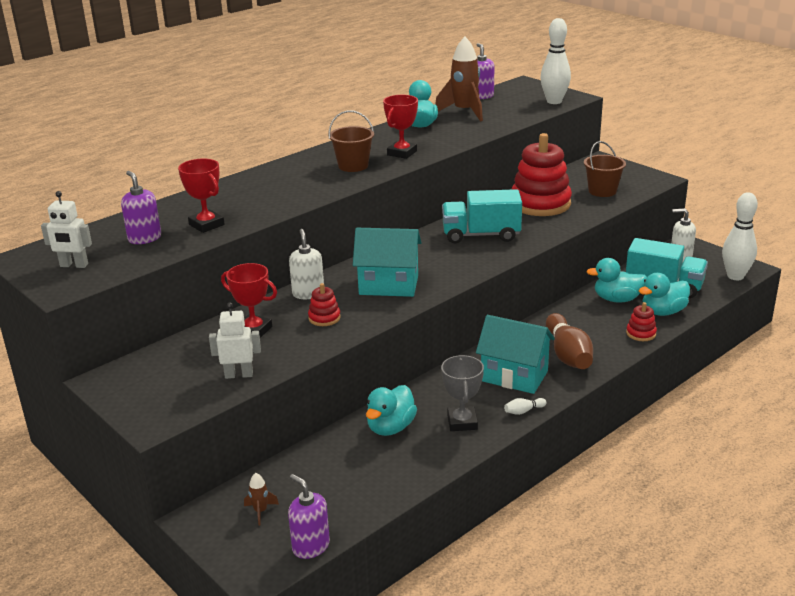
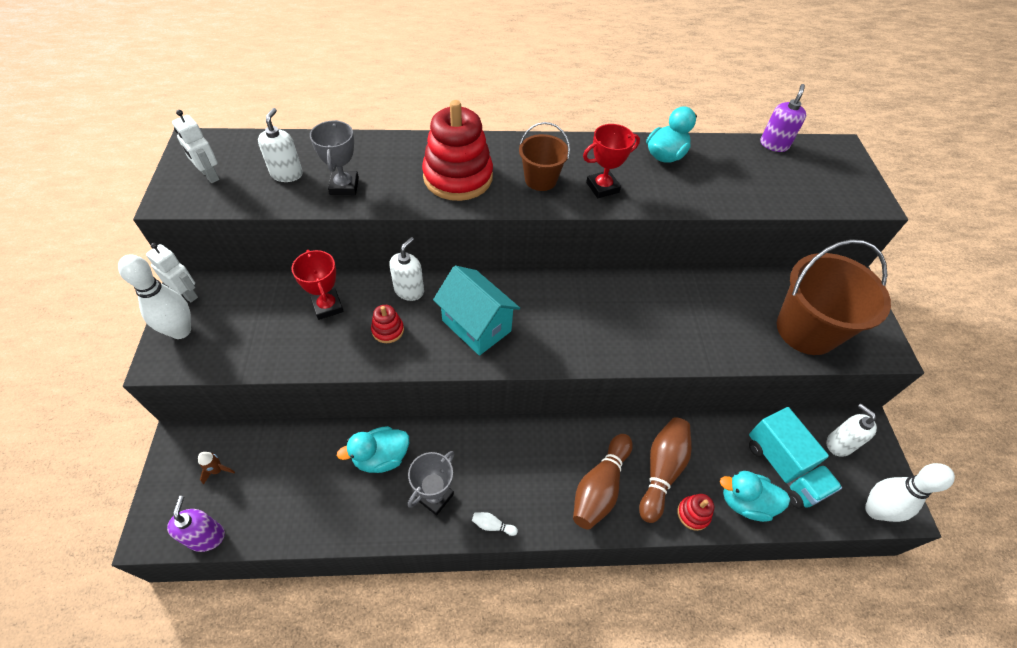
camera: 35 degrees right, 25 degrees up
(144, 238) = (287, 174): purple soap dispenser -> white soap dispenser
(206, 225) = (344, 186): red trophy -> grey trophy
(239, 375) = (263, 351): white robot -> white robot (187, 294)
(464, 112) = (729, 160): brown rocket -> none
(481, 235) = (621, 314): turquoise truck -> none
(514, 376) = (529, 477): turquoise house -> none
(540, 204) = (723, 307): red stacking toy -> red stacking toy (458, 177)
(554, 101) = (843, 196): white bowling pin -> white bowling pin (181, 331)
(595, 326) = (661, 471): none -> brown bowling pin
(602, 191) = (806, 330): brown bucket -> brown bucket, size x1.81
(617, 299) = (718, 451): turquoise duck -> none

